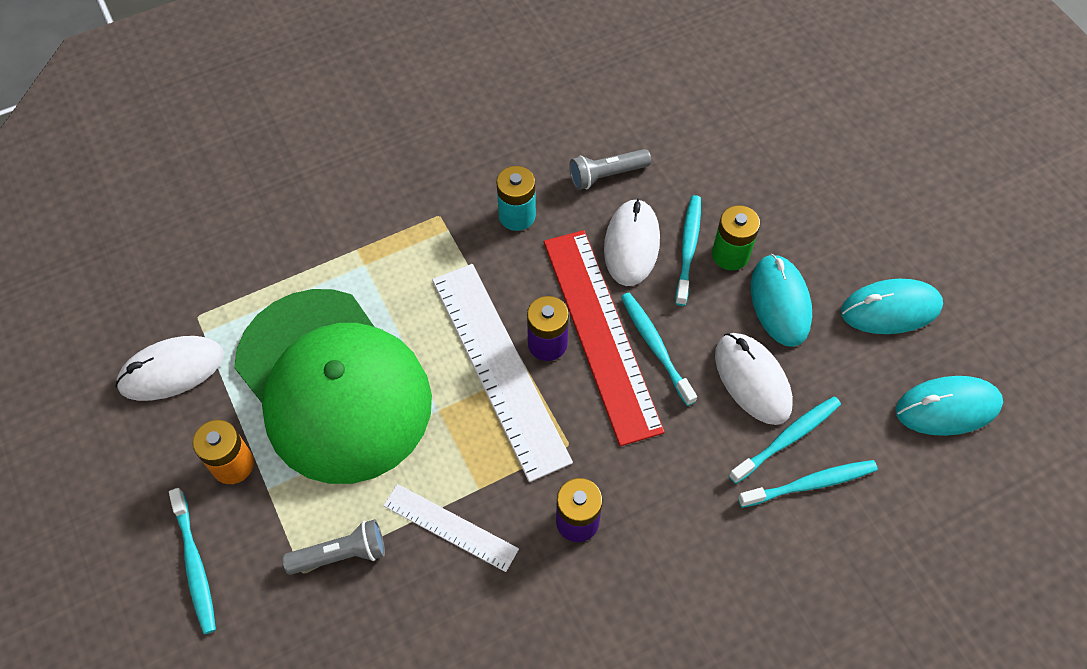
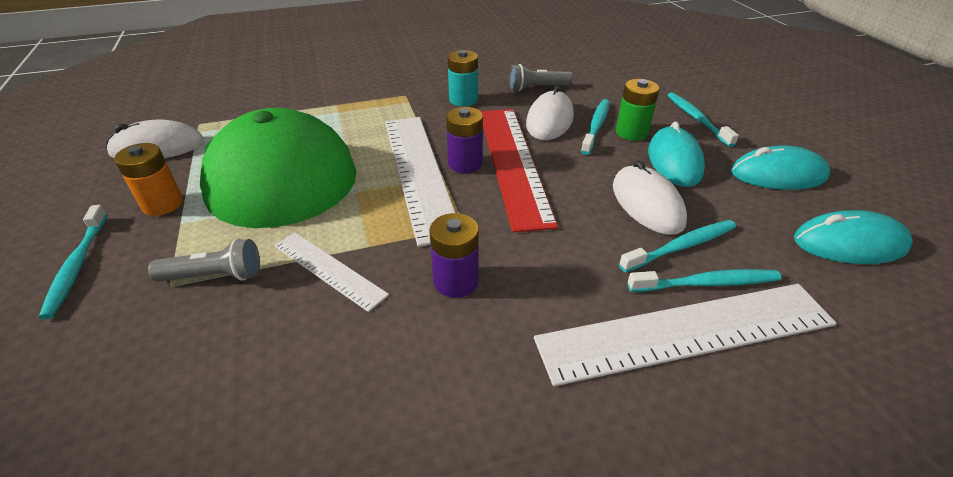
camera: 10 degrees right, 20 degrees down
(655, 346) = (559, 175): turquoise toothbrush -> turquoise toothbrush (697, 119)
(791, 545) = (686, 332): none -> white ruler

